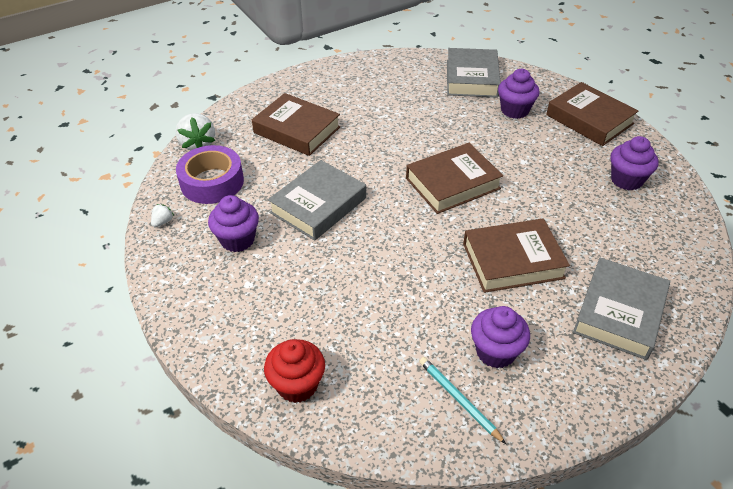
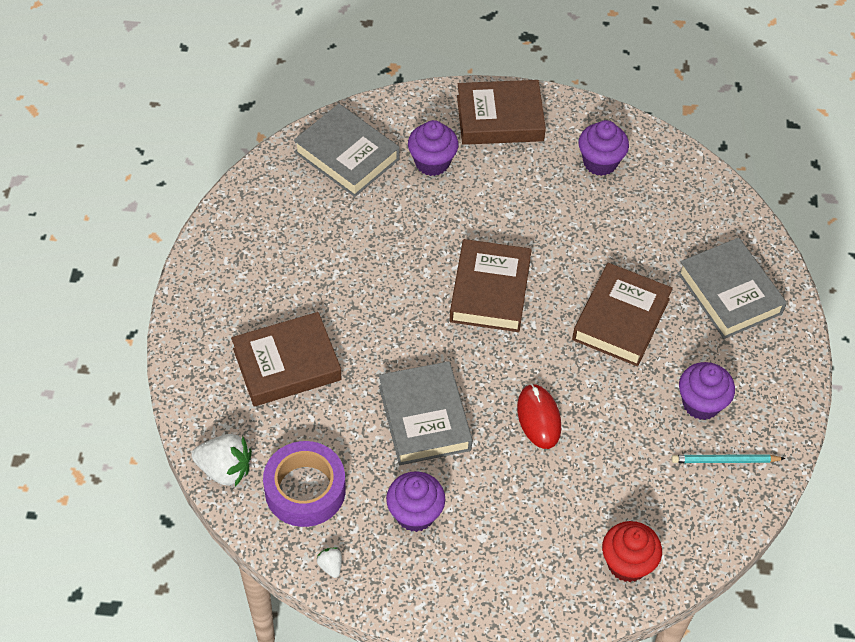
camera: 55 degrees left, 10 degrees up
(377, 261) = (538, 418): none -> red mouse

